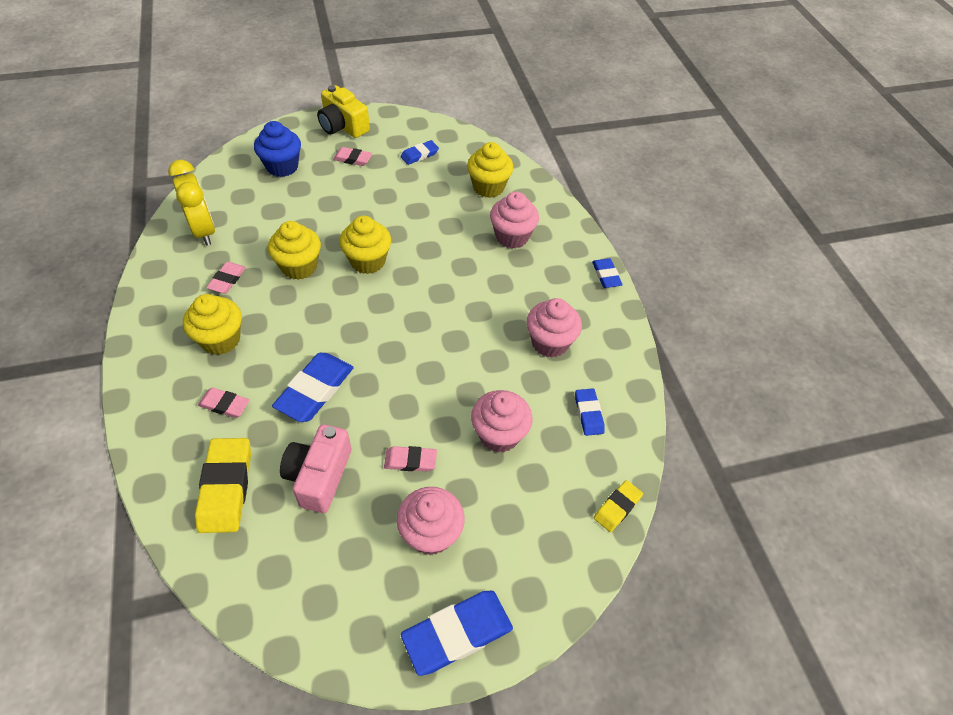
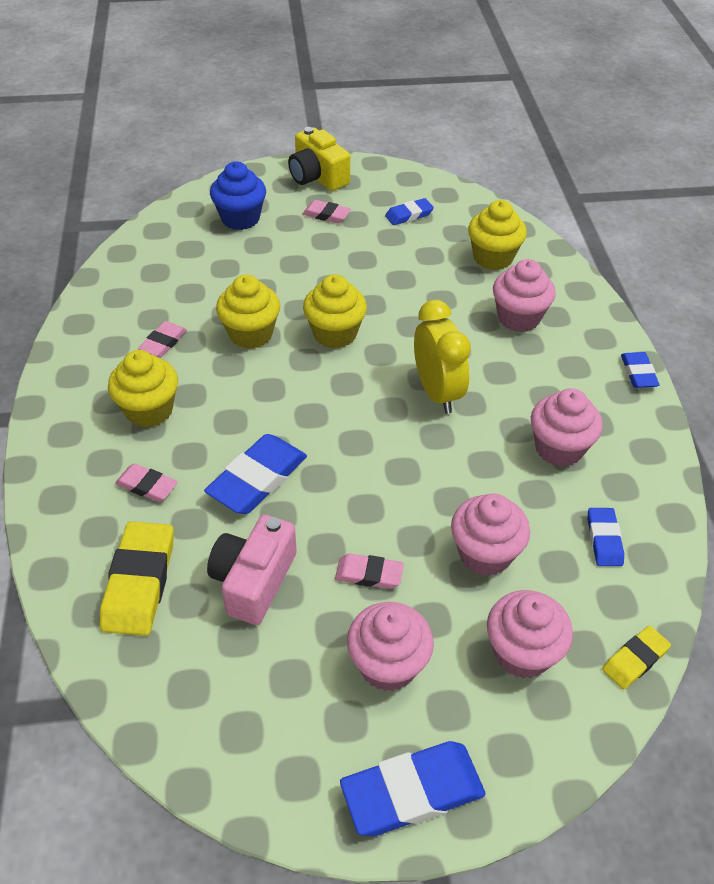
camera: 10 degrees right, 5 degrees down
(204, 231) = (141, 285): yellow clock -> yellow clock (437, 392)
(533, 511) = (522, 652): none -> pink cupcake

